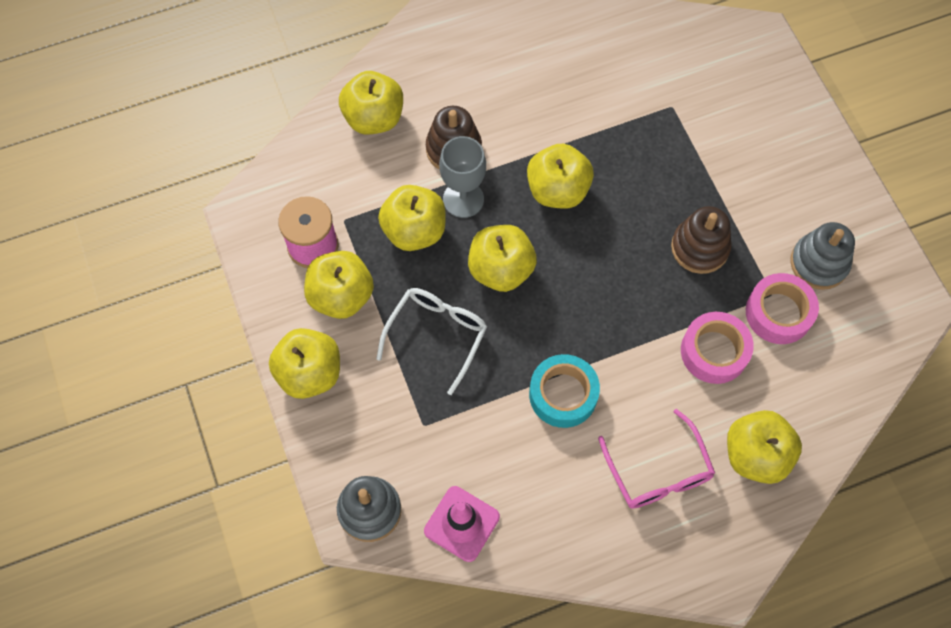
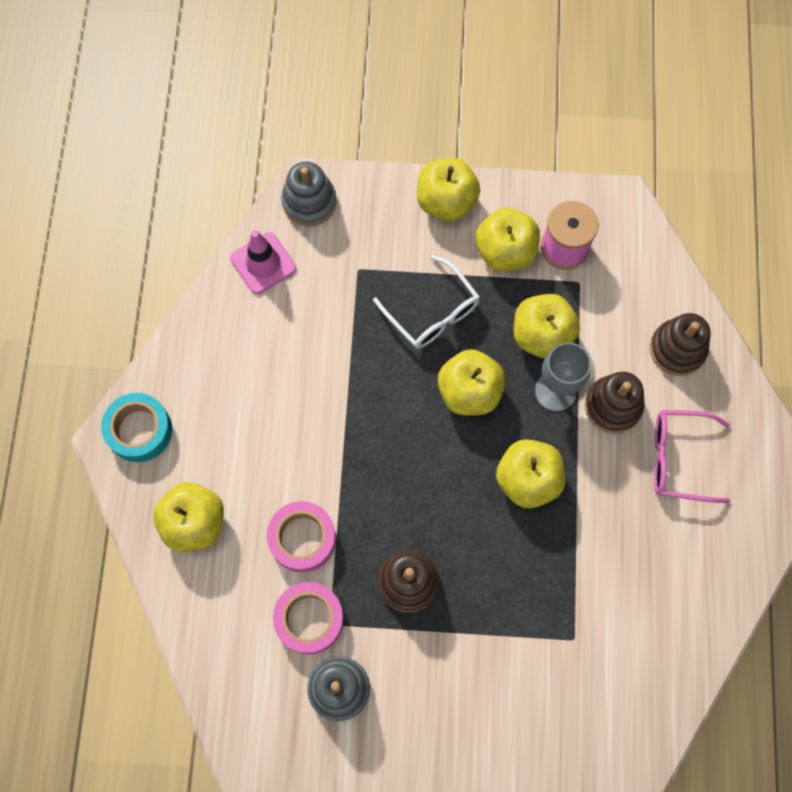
camera: 115 degrees right, 5 degrees up
(374, 118) = (677, 349): yellow apple -> brown stacking toy
(563, 394) = (328, 390): turquoise tape -> turquoise tape (139, 430)
(657, 470) = (225, 434): pink glasses -> pink glasses (680, 459)

